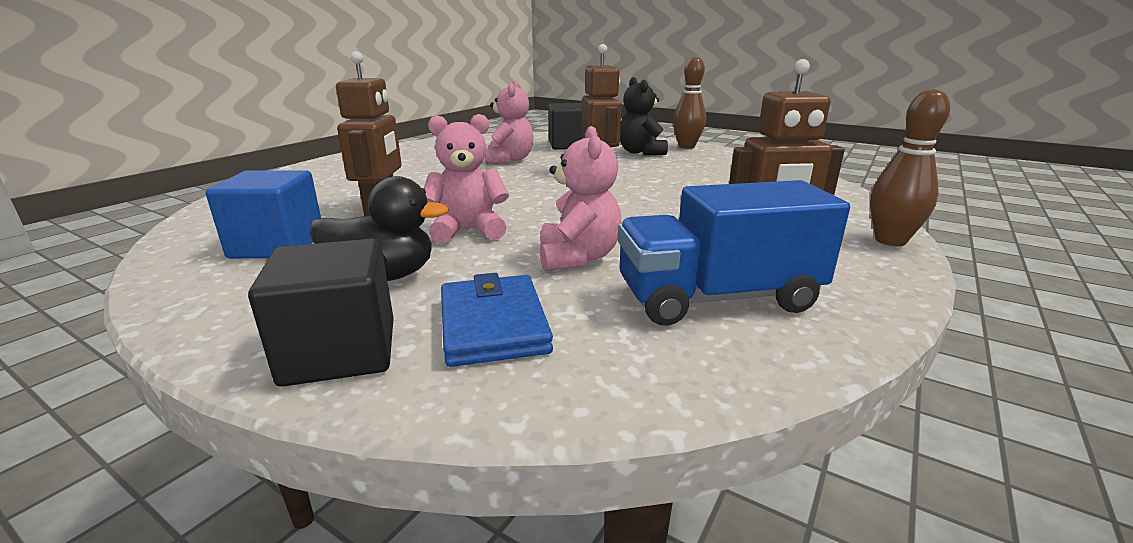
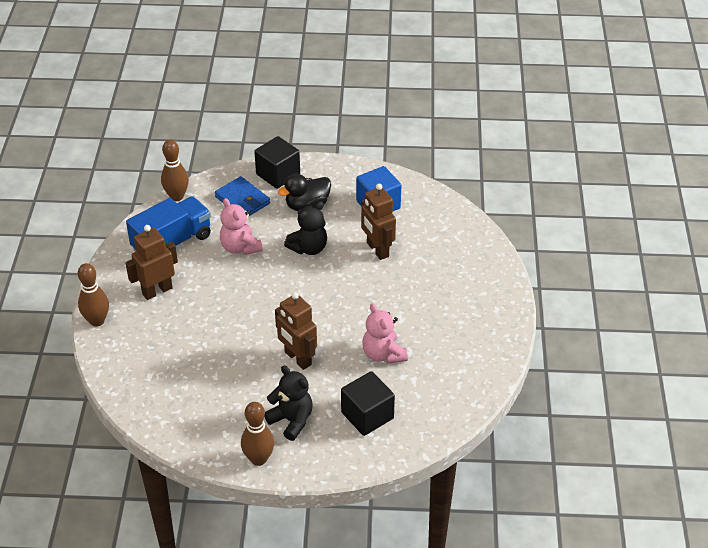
camera: 150 degrees right, 20 degrees up
(468, 231) = (308, 248): pink teddy bear -> black teddy bear
(661, 393) = (177, 196): none -> brown bowling pin

